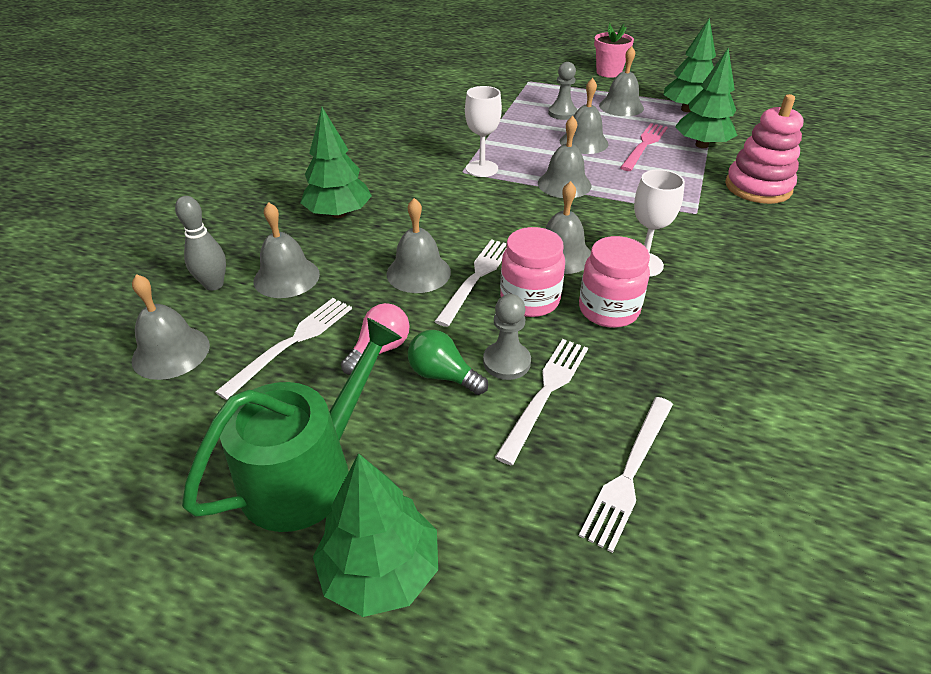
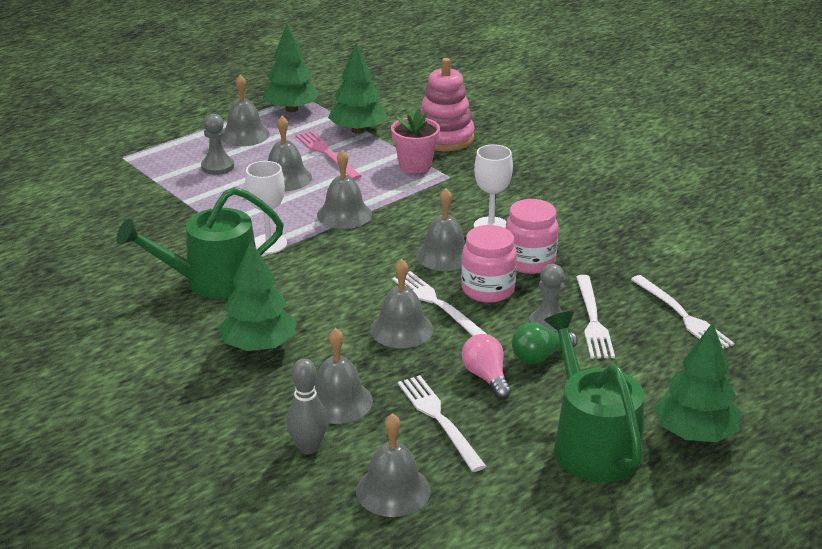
camera: 60 degrees left, 10 degrees down
(408, 166) = (213, 281): none -> green watering can
(545, 393) = (592, 320): white fork -> white fork turned 150 degrees counterclockwise
(609, 72) = (167, 111): pink flower pot -> pink flower pot (415, 165)

